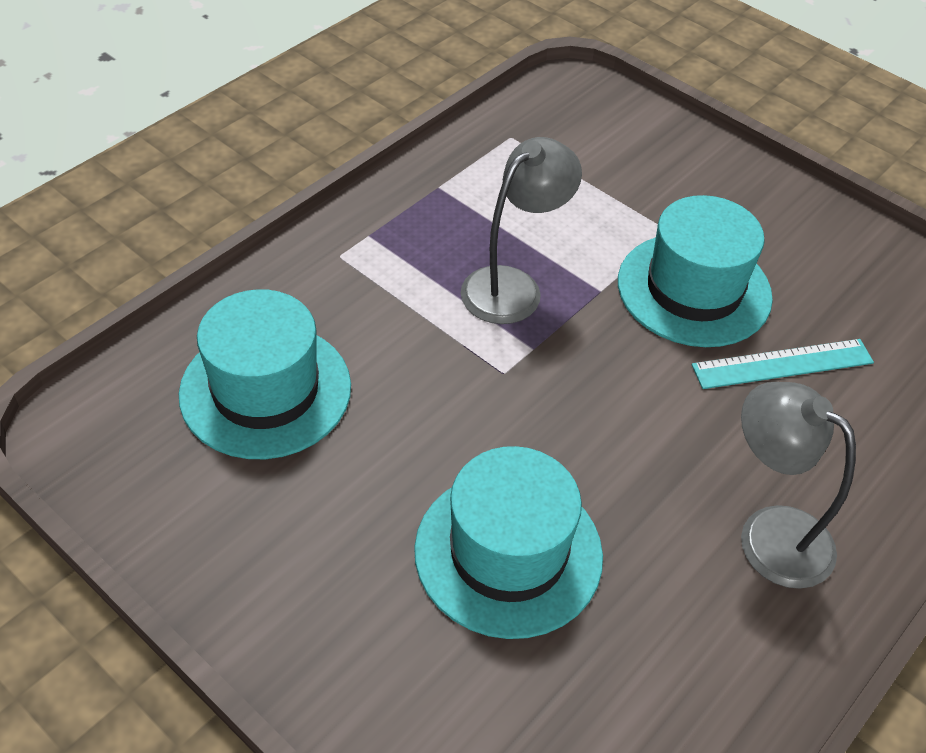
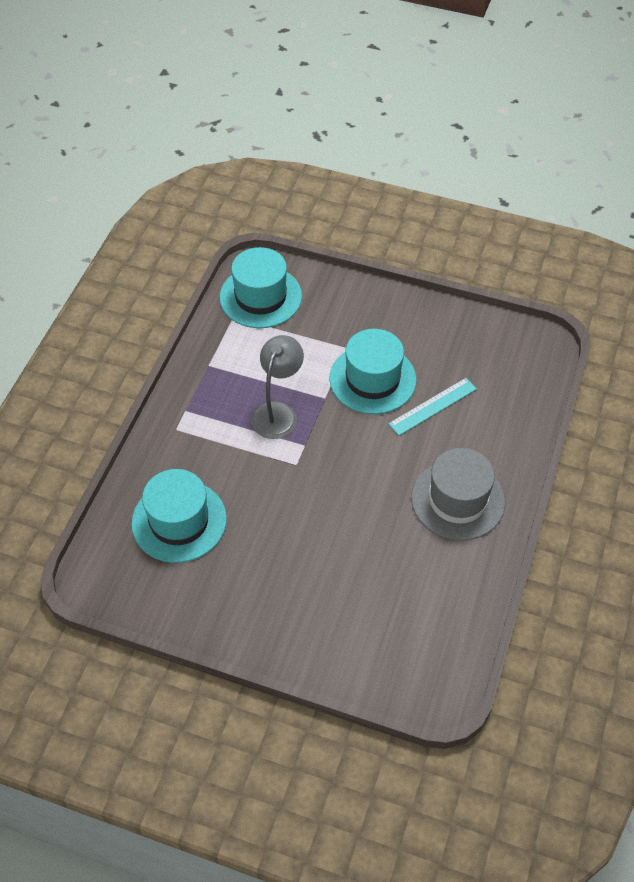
camera: 20 degrees left, 5 degrees up
(508, 552) = (341, 557): turquoise hat -> turquoise hat (260, 297)
(769, 534) = (458, 500): grey lamp -> grey hat

